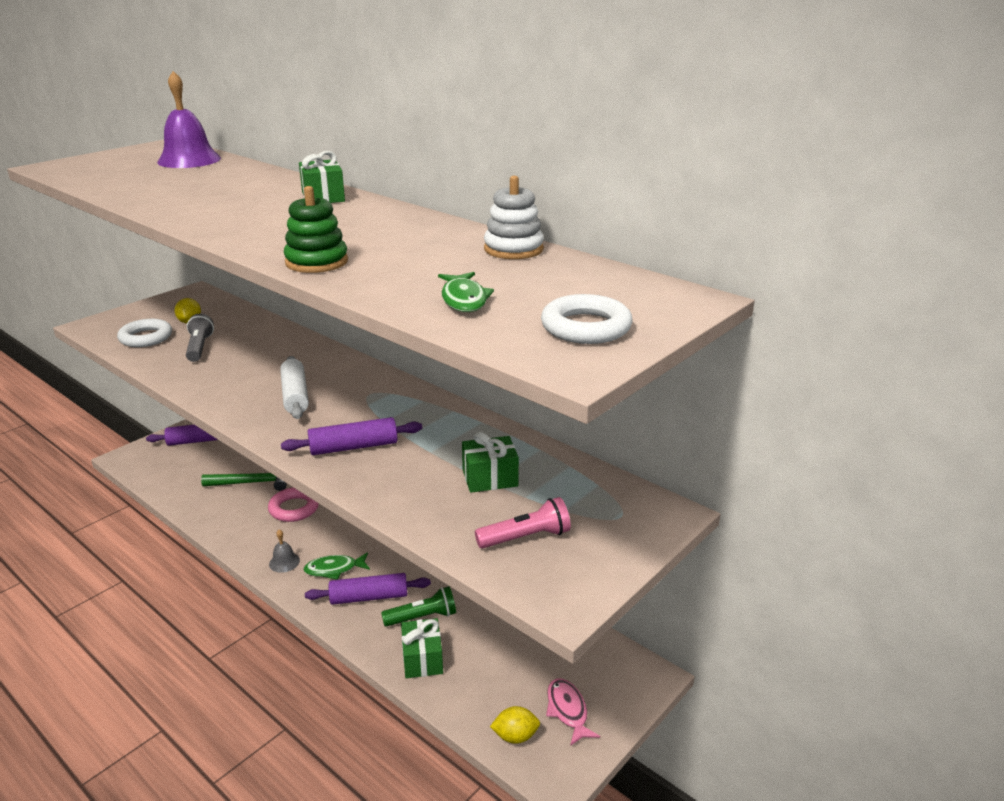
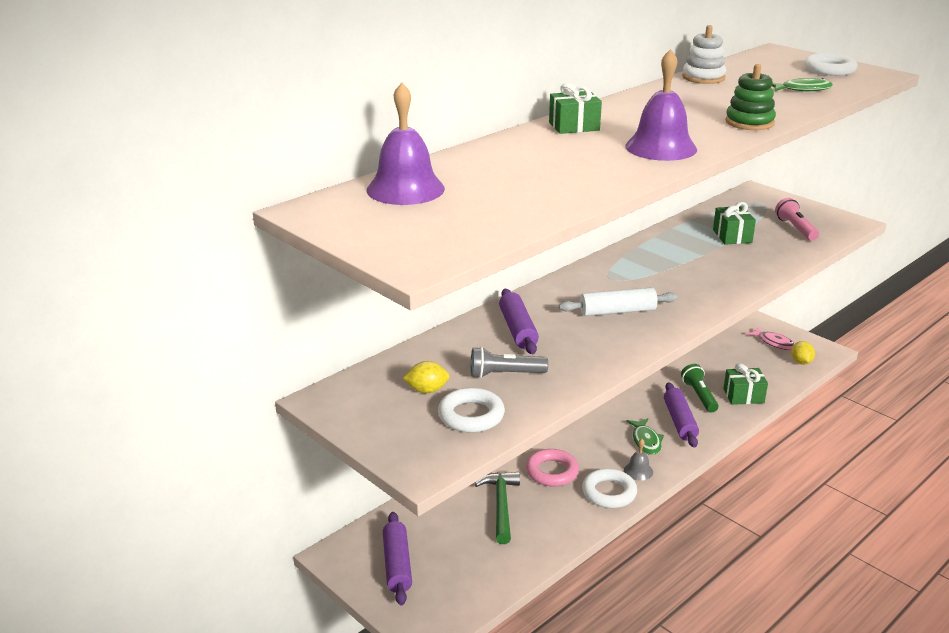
camera: 85 degrees left, 0 degrees up
(245, 224) = (661, 147): none -> purple bell
(255, 542) = (609, 492): none -> white ring
(353, 447) = (702, 282): purple rolling pin -> purple rolling pin (518, 330)
(567, 711) = (774, 343): pink fish -> pink fish turned 120 degrees counterclockwise

